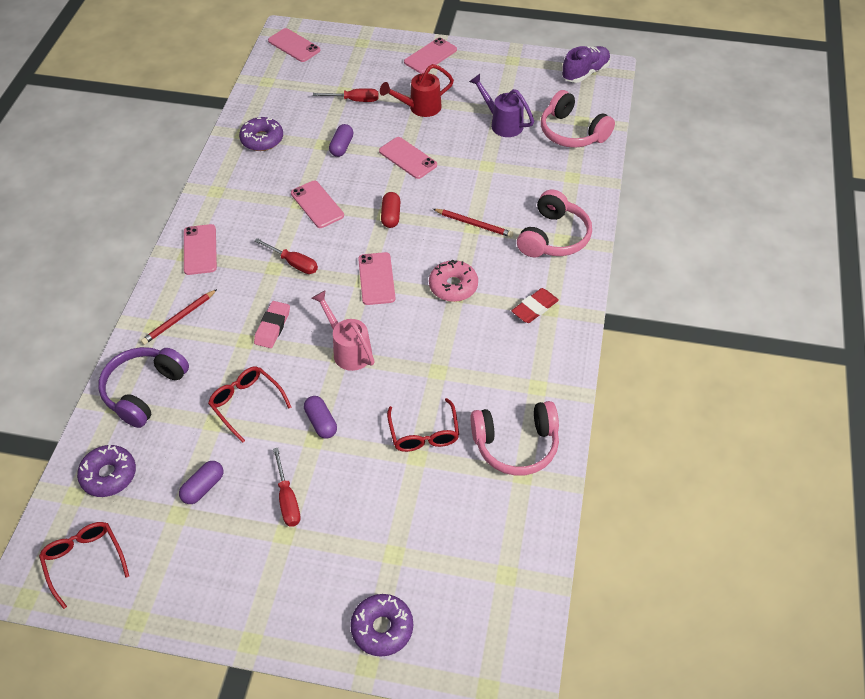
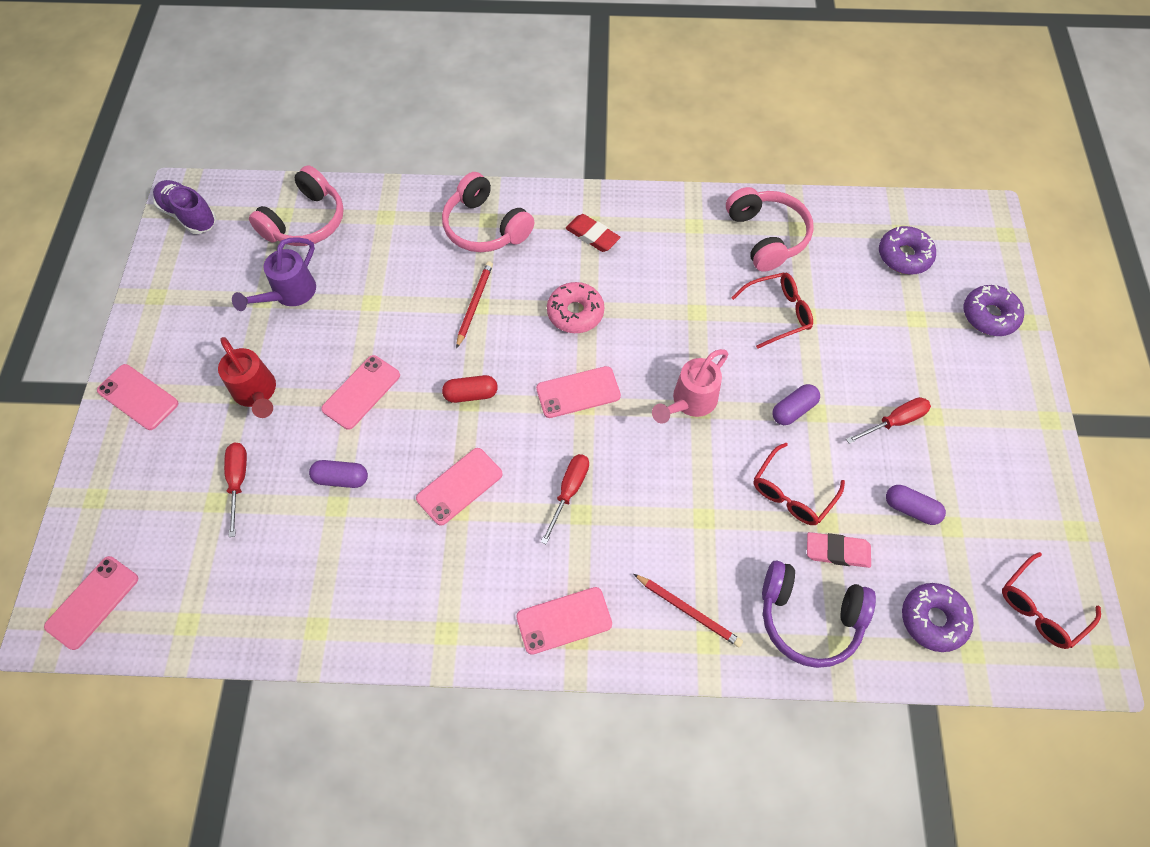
camera: 100 degrees left, 10 degrees up
(262, 139) = (329, 594): purple donut -> purple donut (904, 256)
(272, 327) = (676, 492): pink eraser -> pink eraser (837, 551)
(553, 237) = (485, 227): pink headphones -> pink headphones turned 150 degrees counterclockwise

